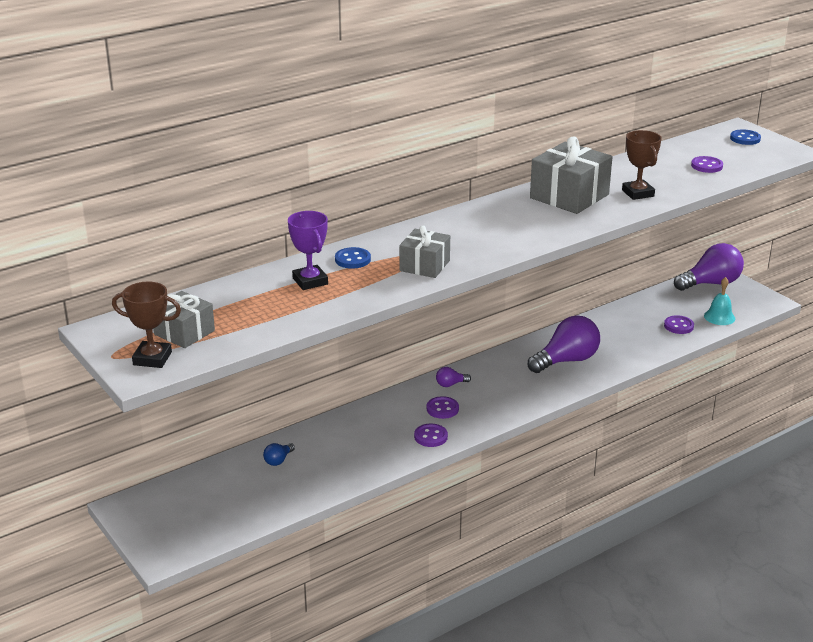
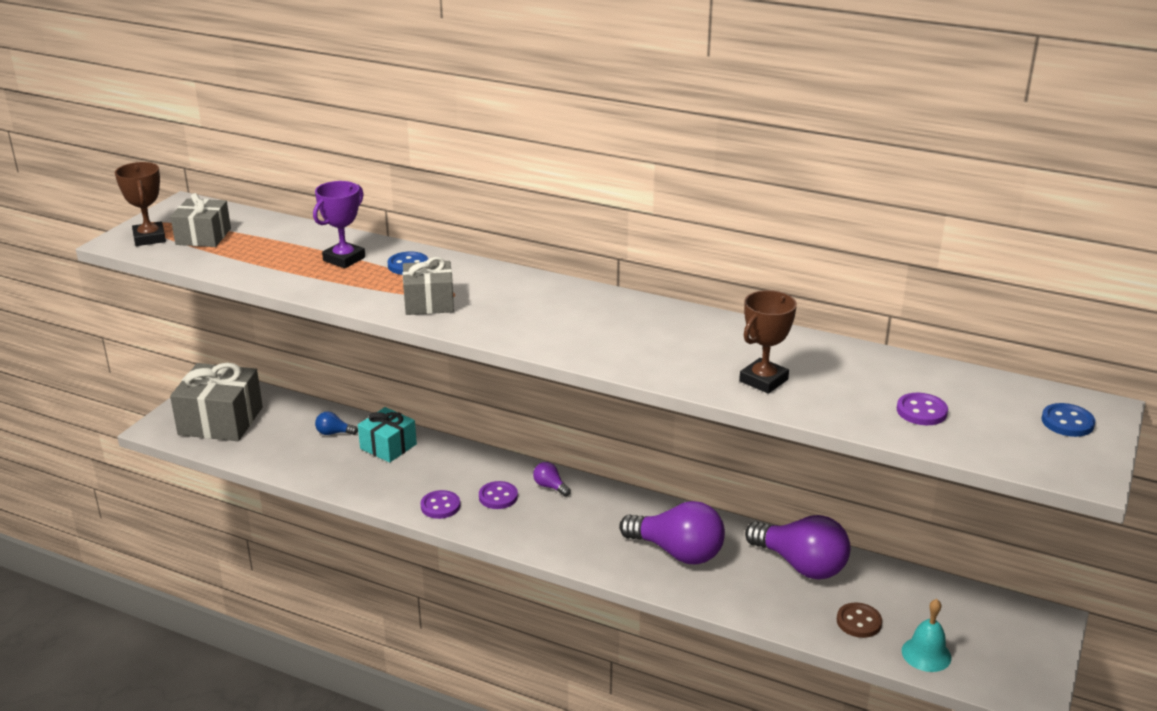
camera: 60 degrees right, 0 degrees up
(326, 439) = (388, 446): none -> turquoise gift
(569, 196) = (697, 339): grey gift -> grey gift (220, 421)
(678, 326) = (859, 622): purple button -> brown button
(711, 283) = (1011, 622): purple light bulb -> purple light bulb (801, 565)

